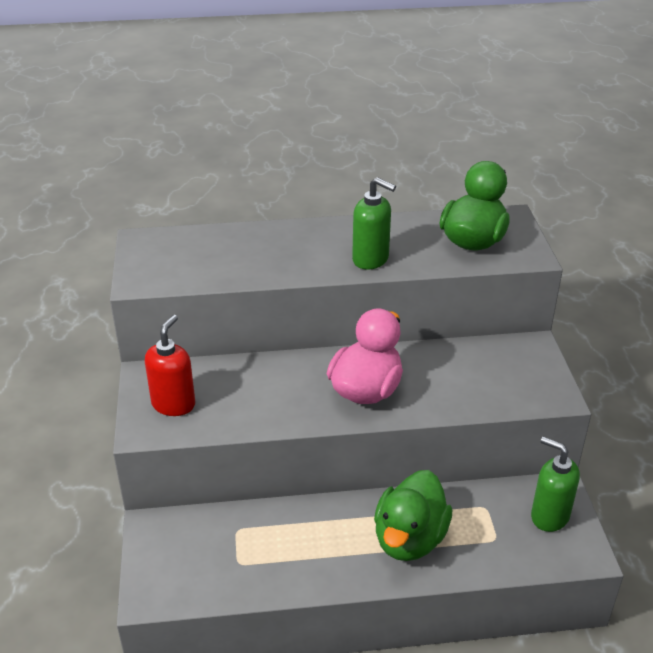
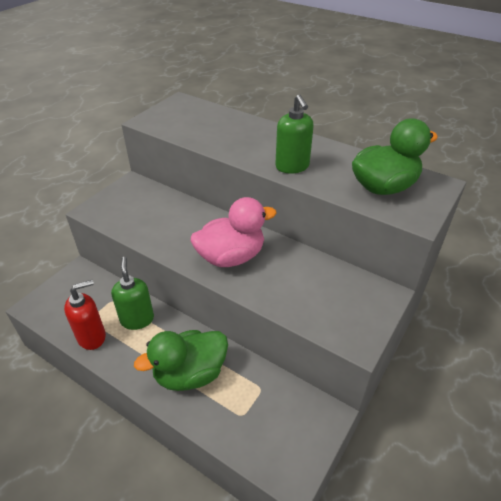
camera: 40 degrees right, 5 degrees up
(174, 404) = (123, 205): red soap dispenser -> red soap dispenser (92, 337)
(549, 516) = (297, 428): green soap dispenser -> green soap dispenser (137, 319)

